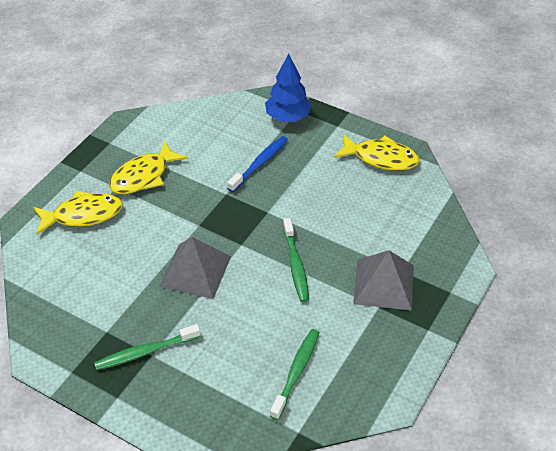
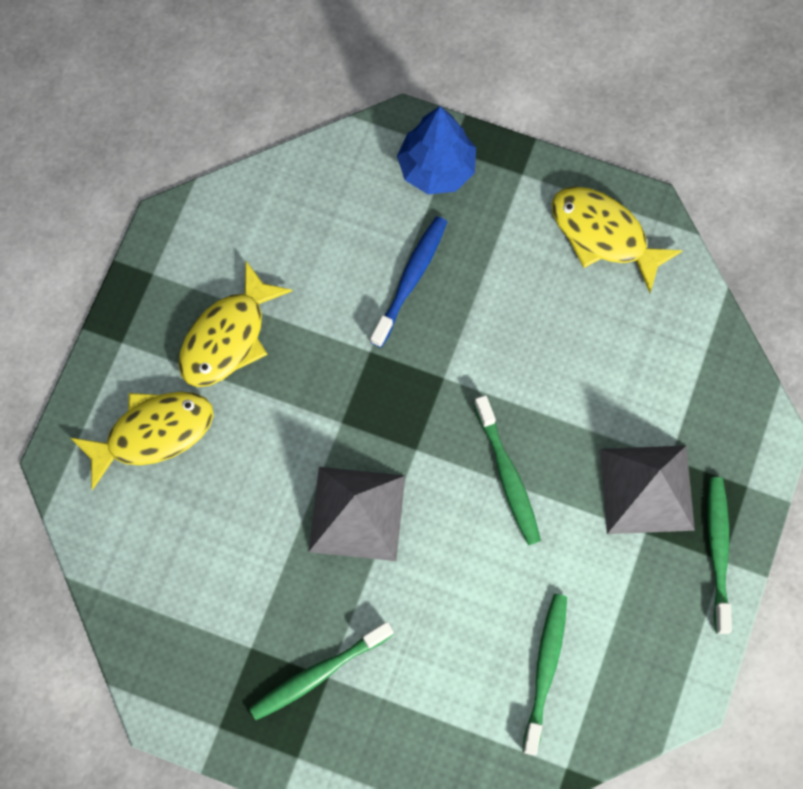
camera: 10 degrees left, 25 degrees up
(381, 158) = (604, 235): yellow fish -> yellow fish turned 150 degrees counterclockwise
(425, 324) = (718, 551): none -> green toothbrush

